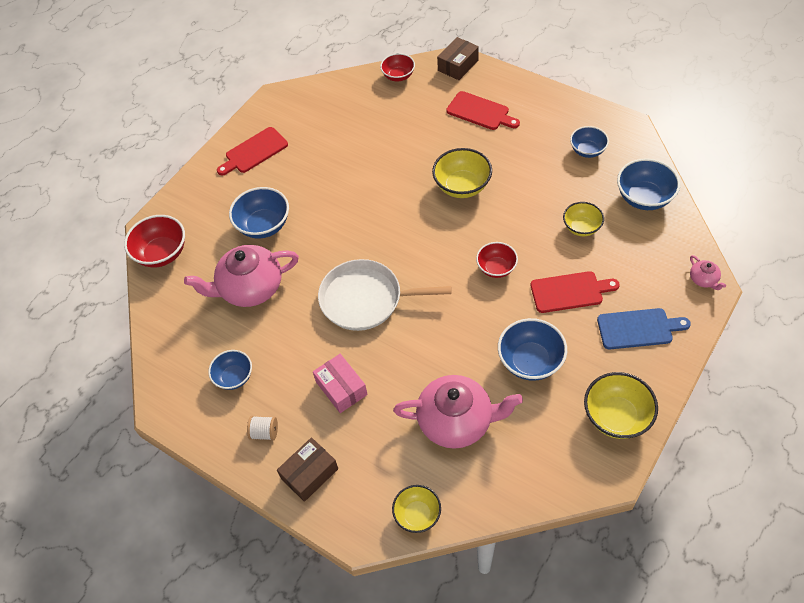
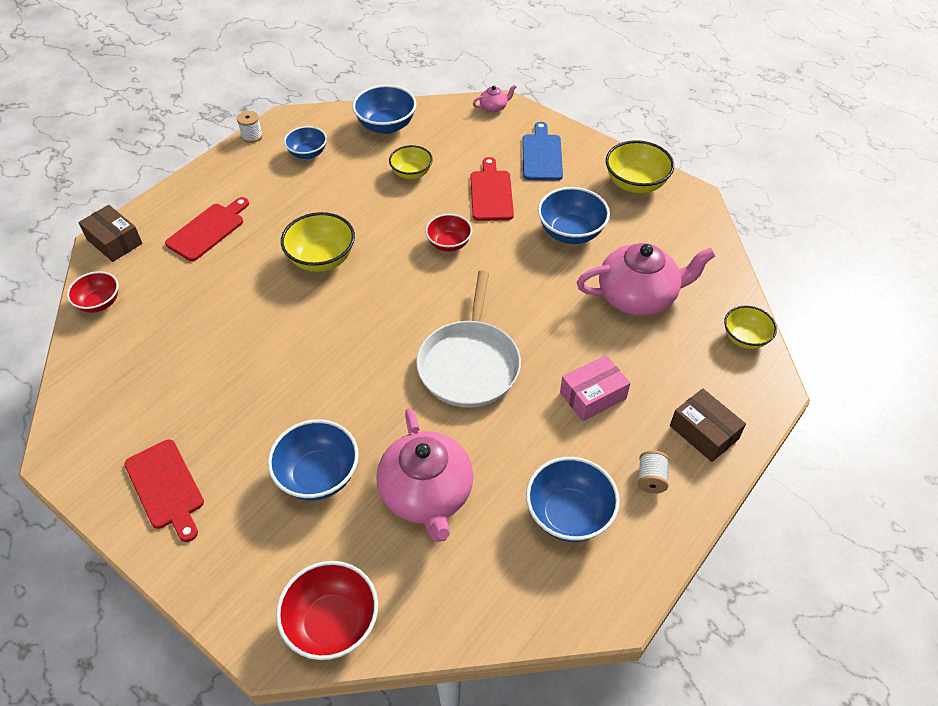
camera: 90 degrees left, 5 degrees down
(234, 377) = (569, 514): blue bowl -> blue bowl, size x1.53
(456, 421) = (638, 296): pink teapot -> pink teapot turned 75 degrees clockwise
(599, 109) = (252, 136): none -> white spool

